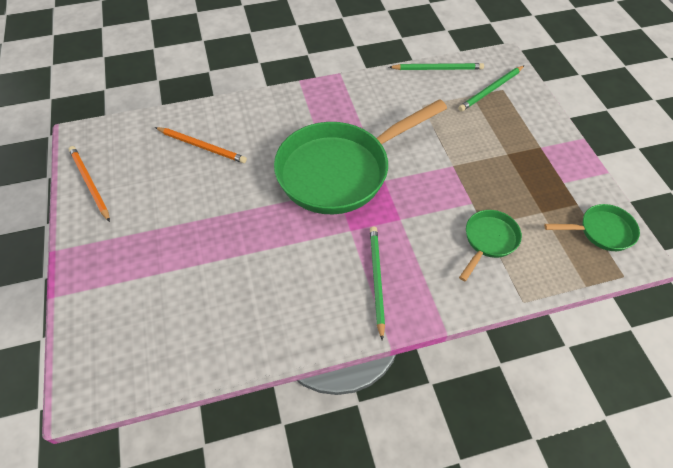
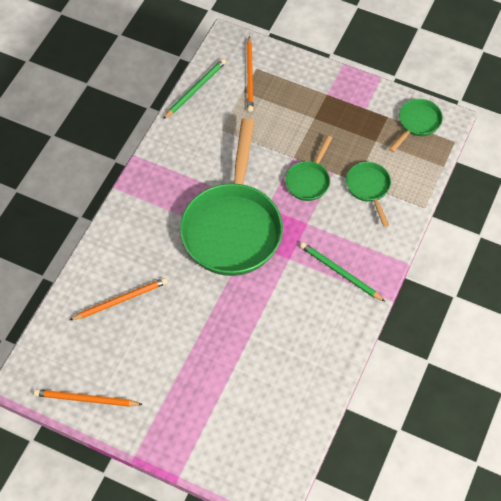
camera: 50 degrees left, 5 degrees up
(443, 191) = (309, 180): none -> green pan
(491, 90) = (249, 76): green pencil -> orange pencil

